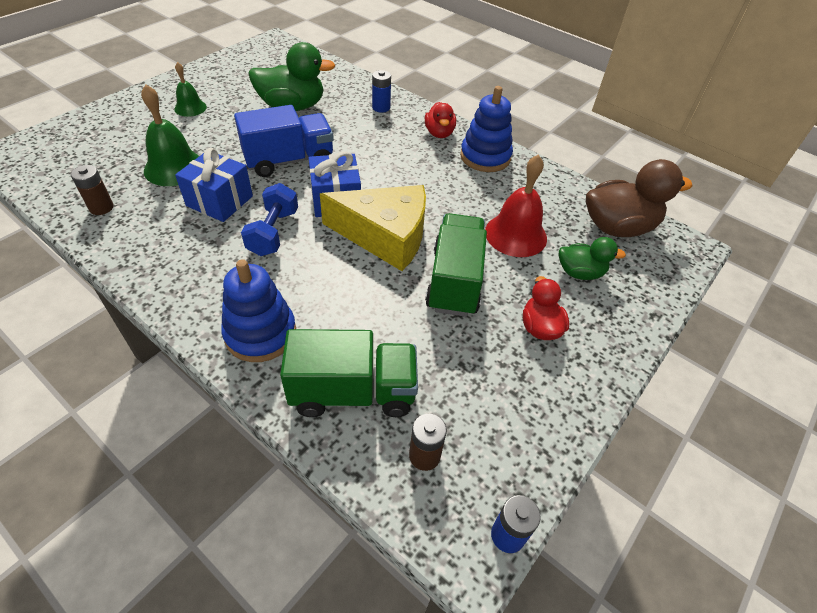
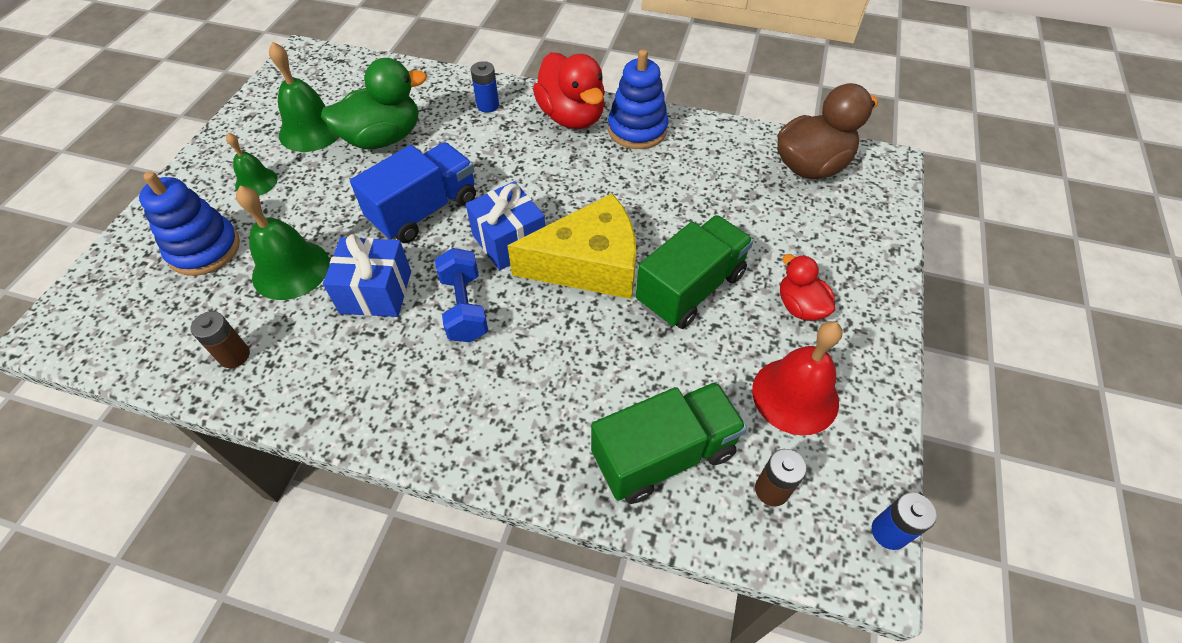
camera: 20 degrees left, 5 degrees up
(248, 87) = (311, 130): none -> green bell
(260, 333) = (527, 432): blue stacking toy -> blue stacking toy (204, 249)
(439, 133) = (572, 117): red duck -> red duck, size x1.74
(454, 281) = (690, 288): green truck -> green truck turned 60 degrees clockwise
(515, 234) = (720, 211): red bell -> red bell (795, 395)
(580, 273) = (804, 231): green duck -> none

